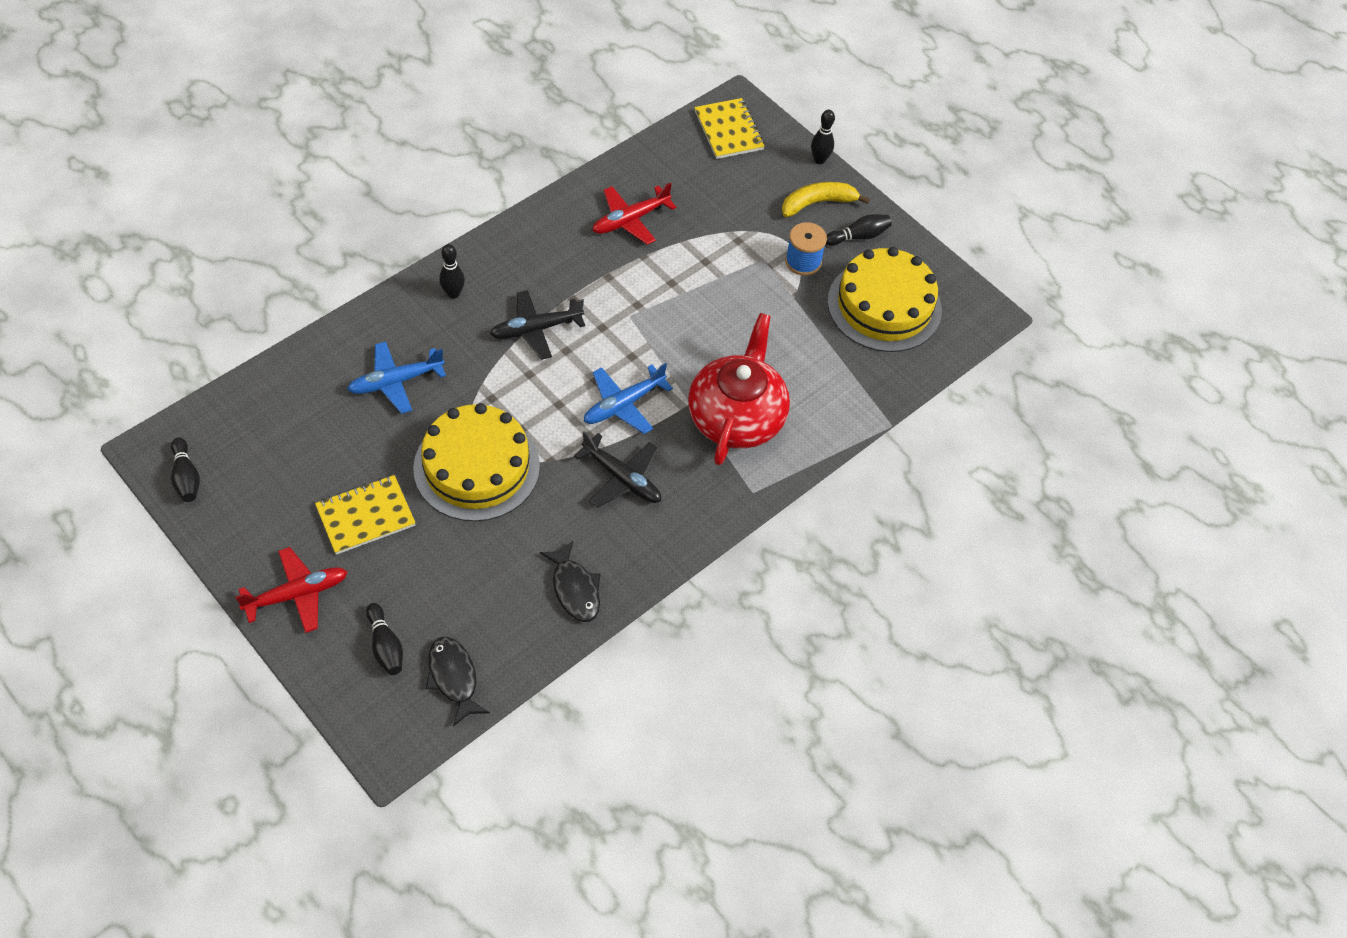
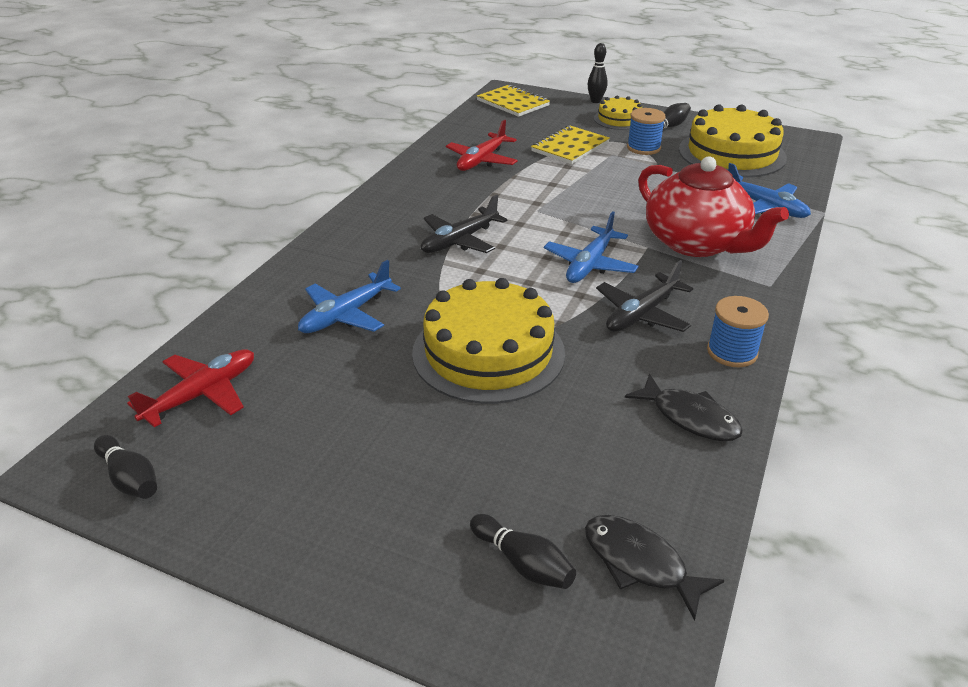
camera: 20 degrees left, 20 degrees down
(296, 594) = (360, 552): red plane -> red plane (201, 394)
(365, 516) = (395, 437): yellow notebook -> yellow notebook (570, 147)
(453, 293) = (358, 240): black bowling pin -> none
(621, 478) = (642, 314): black plane -> black plane turned 120 degrees clockwise
(657, 545) = (732, 352): none -> blue spool
(736, 417) = (697, 243): red teapot -> red teapot turned 150 degrees clockwise
(817, 203) = (619, 119): yellow banana -> yellow cake
(843, 395) = (765, 206): none -> blue plane

